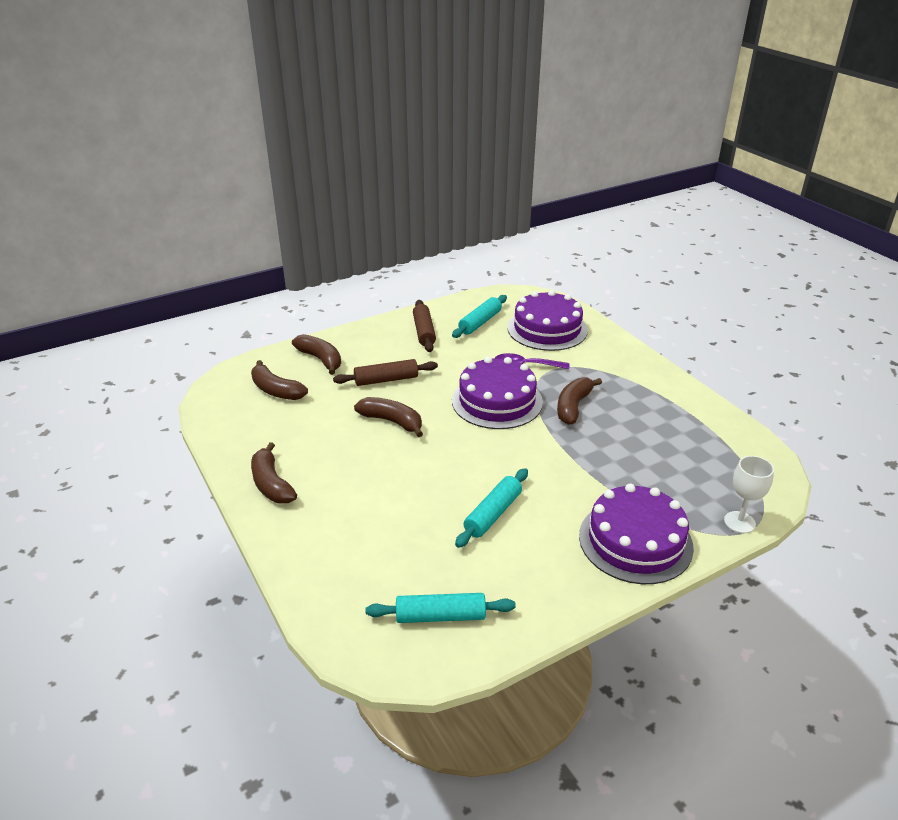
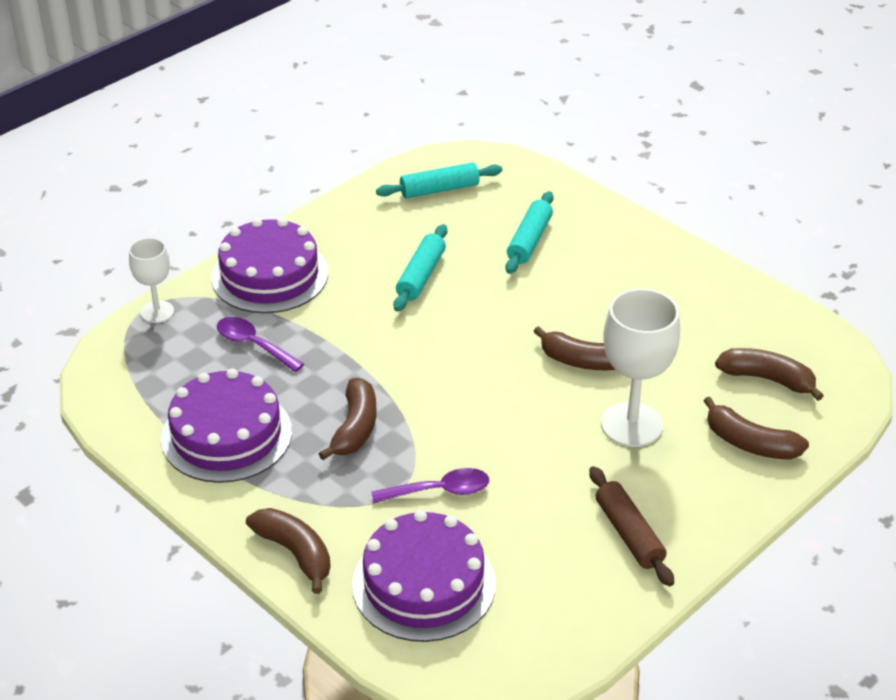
camera: 165 degrees right, 5 degrees up
(271, 484) = (670, 265): brown banana -> brown banana (295, 553)
(386, 380) = (631, 424): brown rolling pin -> white goblet
(480, 322) = (545, 577): turquoise rolling pin -> turquoise rolling pin (529, 240)
(497, 401) = (462, 418): purple cake -> purple cake (226, 435)
(649, 477) = (253, 345): none -> purple spoon

